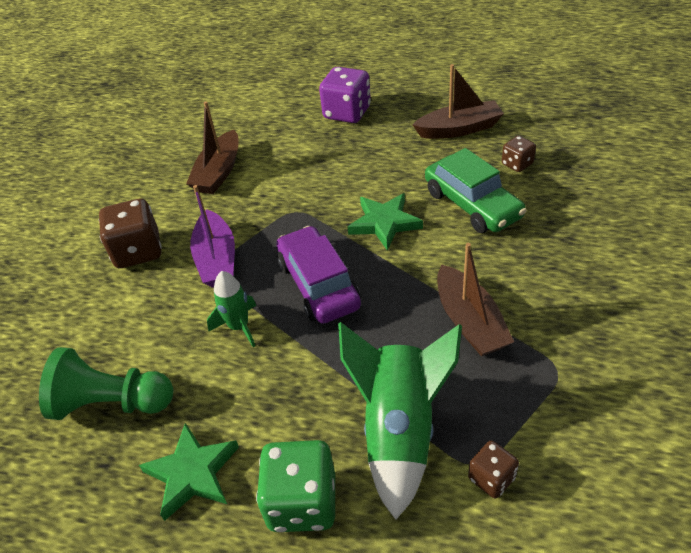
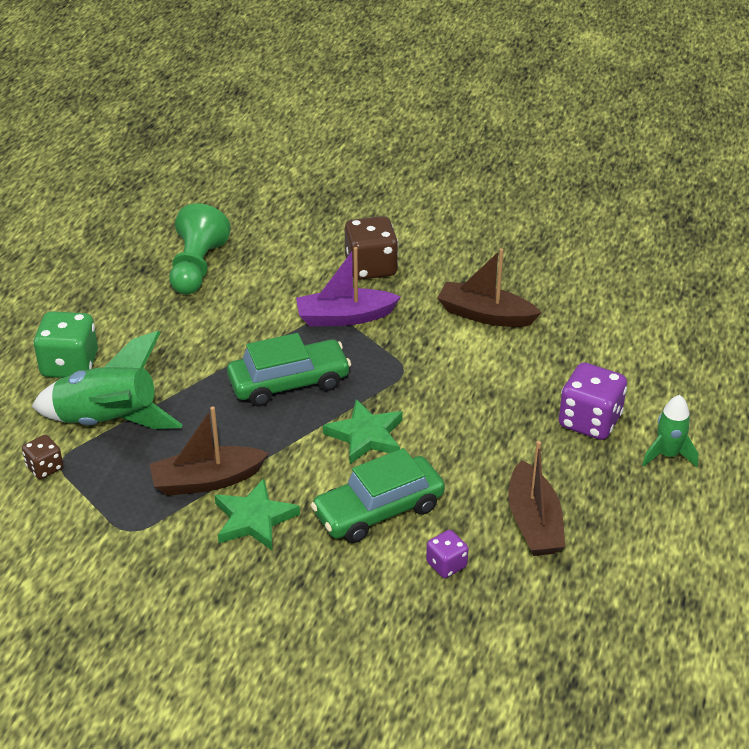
camera: 90 degrees right, 5 degrees down
(192, 473) = (117, 311): green star -> green star (254, 519)
(239, 326) = (253, 332): green rocket -> green rocket (668, 455)
(319, 285) = (289, 383): purple car -> green car
(517, 164) = (446, 565): brown dice -> purple dice

